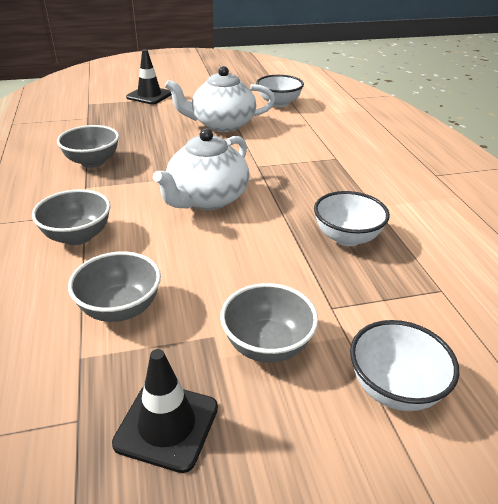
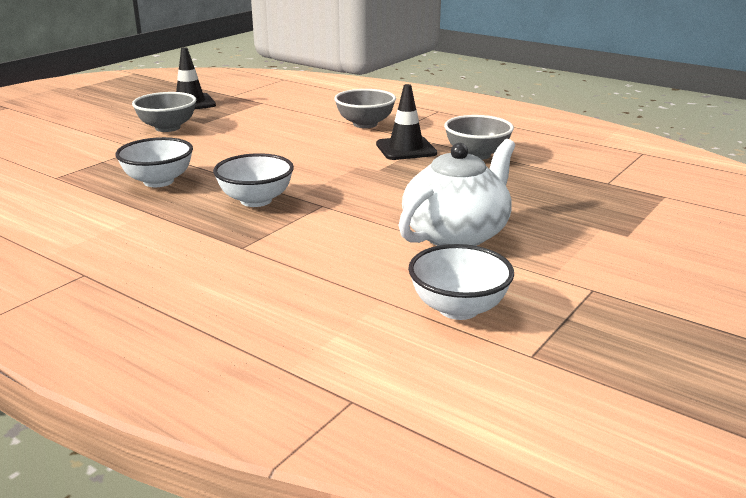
camera: 140 degrees right, 10 degrees down
(120, 308) = (273, 115): grey bowl -> none
(149, 95) = (647, 236): black traffic cone -> black traffic cone (406, 149)
(207, 199) = (319, 166): white teapot -> none
(394, 388) = (79, 136): white bowl -> white bowl (256, 200)

